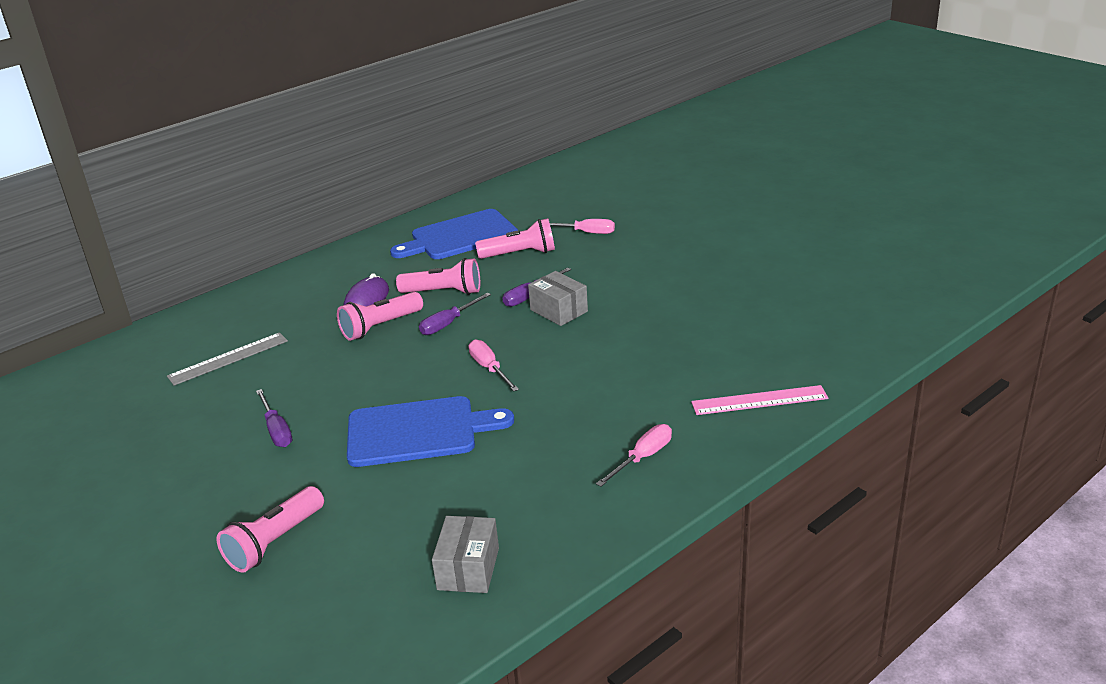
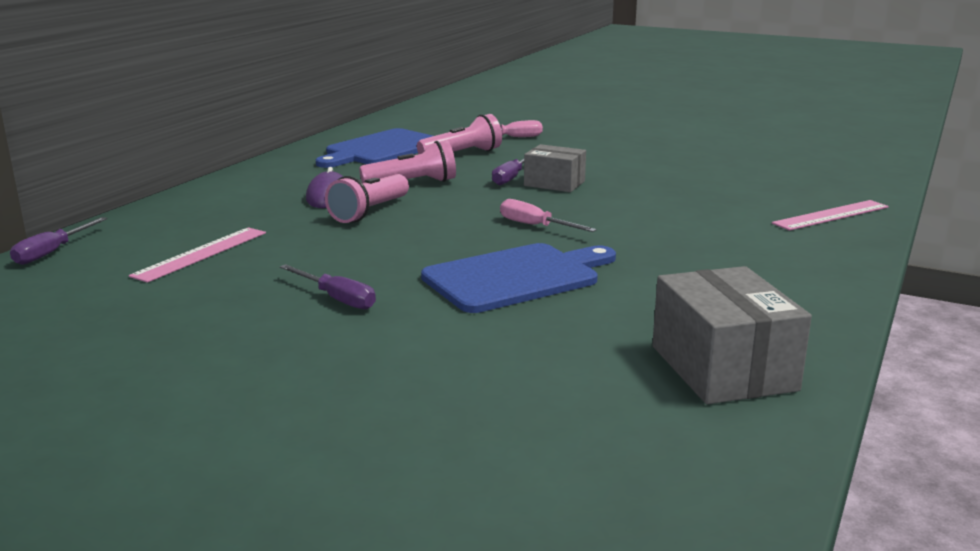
camera: 25 degrees left, 10 degrees down
(228, 358) = (201, 254): grey ruler -> pink ruler
(274, 542) = (453, 388): pink flashlight -> none
(448, 324) = (446, 202): purple screwdriver -> purple screwdriver (52, 252)
(468, 568) = (723, 368): grey box -> grey box, size x1.54
(643, 458) = (782, 263): pink screwdriver -> none

